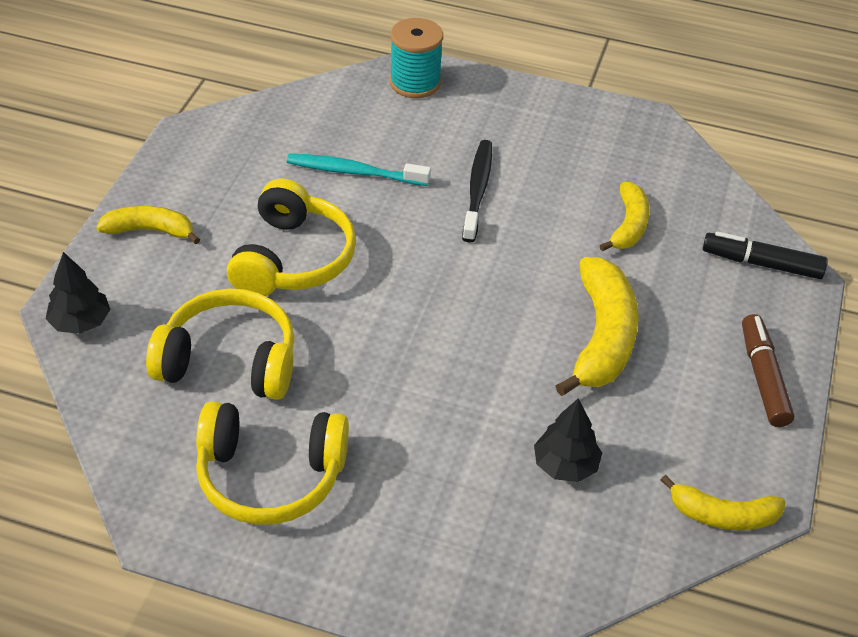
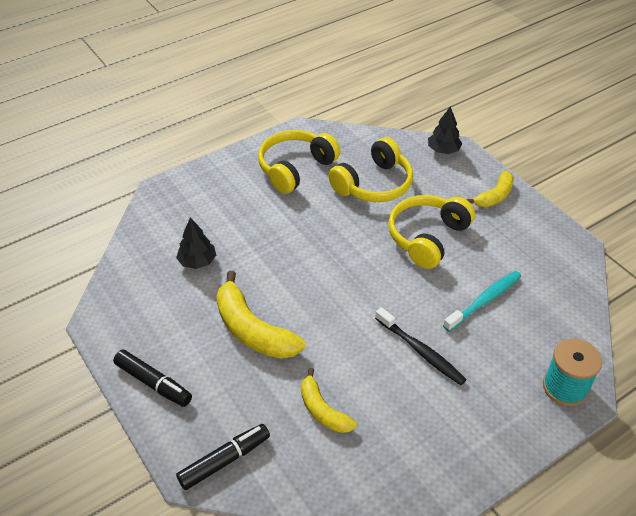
camera: 130 degrees right, 0 degrees up
(292, 259) = (427, 237): yellow headphones -> yellow headphones turned 75 degrees clockwise
(722, 515) = (110, 299): yellow banana -> none
(763, 377) = (153, 383): brown marker -> black marker

